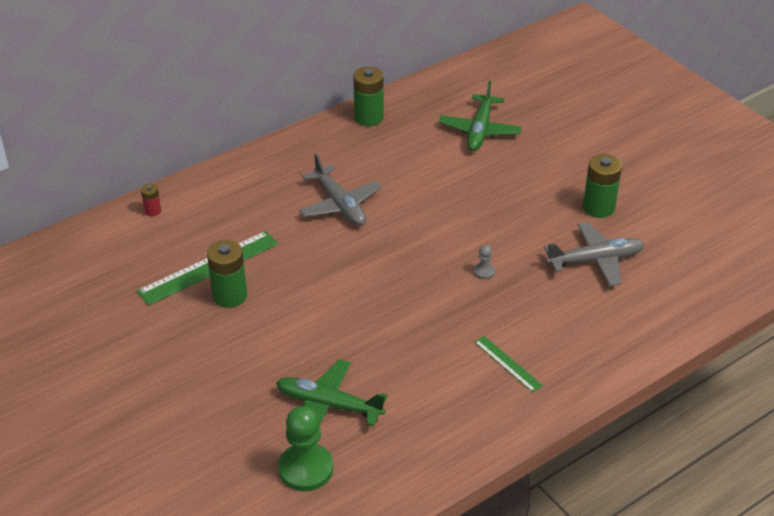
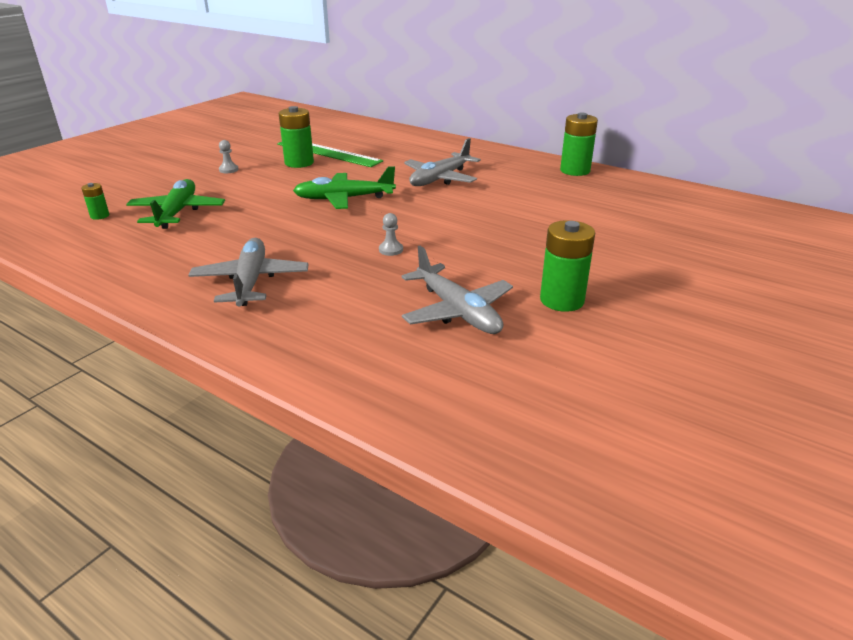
camera: 70 degrees right, 10 degrees down
(152, 211) = (380, 130): red battery -> none
(217, 356) = (228, 170): none -> grey pawn
(306, 469) = (100, 216): green pawn -> green battery
(480, 130) = (621, 216): green plane -> green plane (344, 199)
(508, 363) = (250, 282): green ruler -> grey plane

